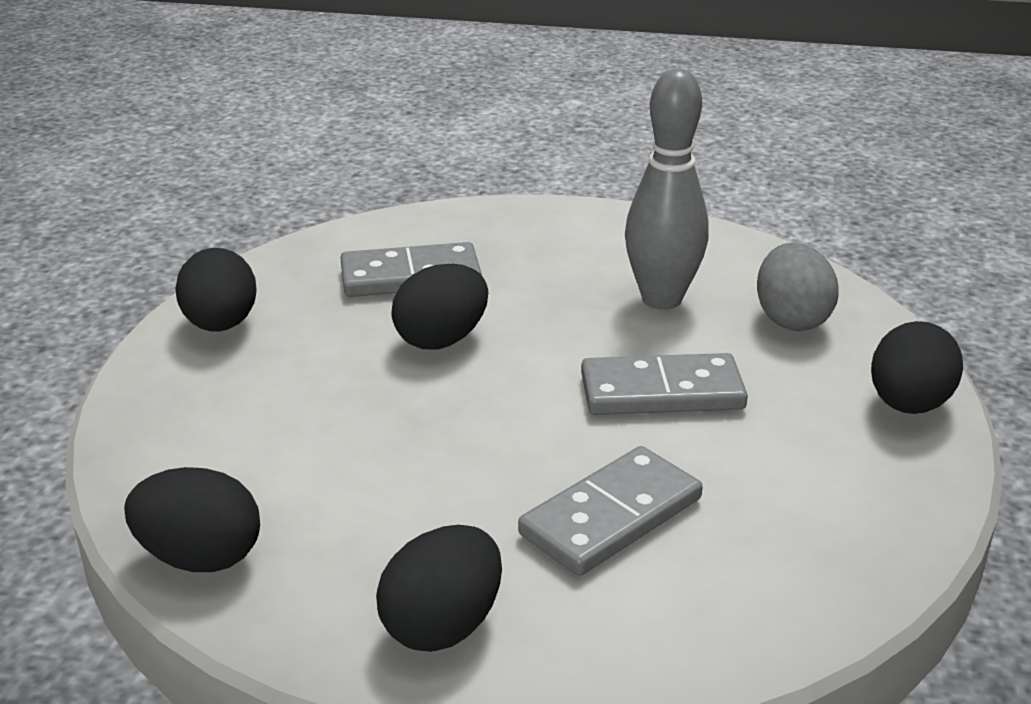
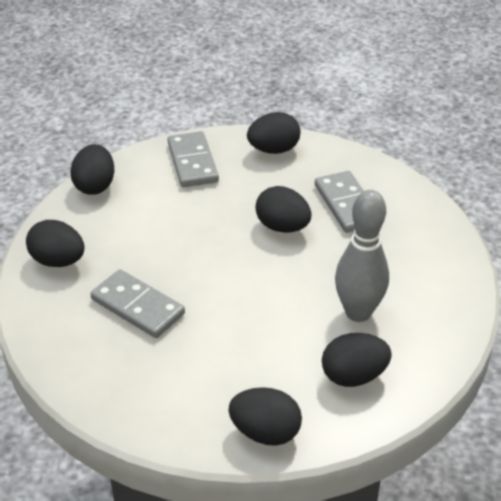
camera: 80 degrees right, 10 degrees up
(662, 392) = (252, 318): grey domino -> grey domino (192, 162)
(791, 319) = (353, 376): grey egg -> black egg

